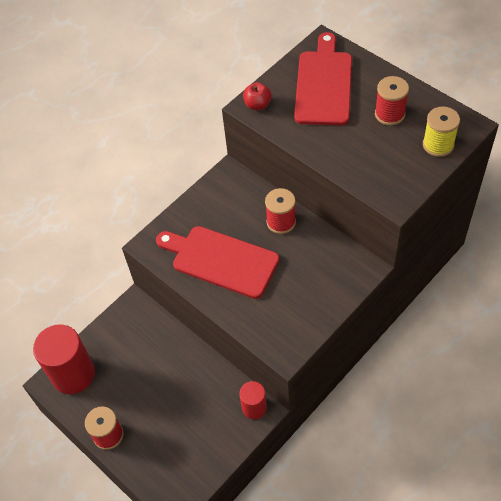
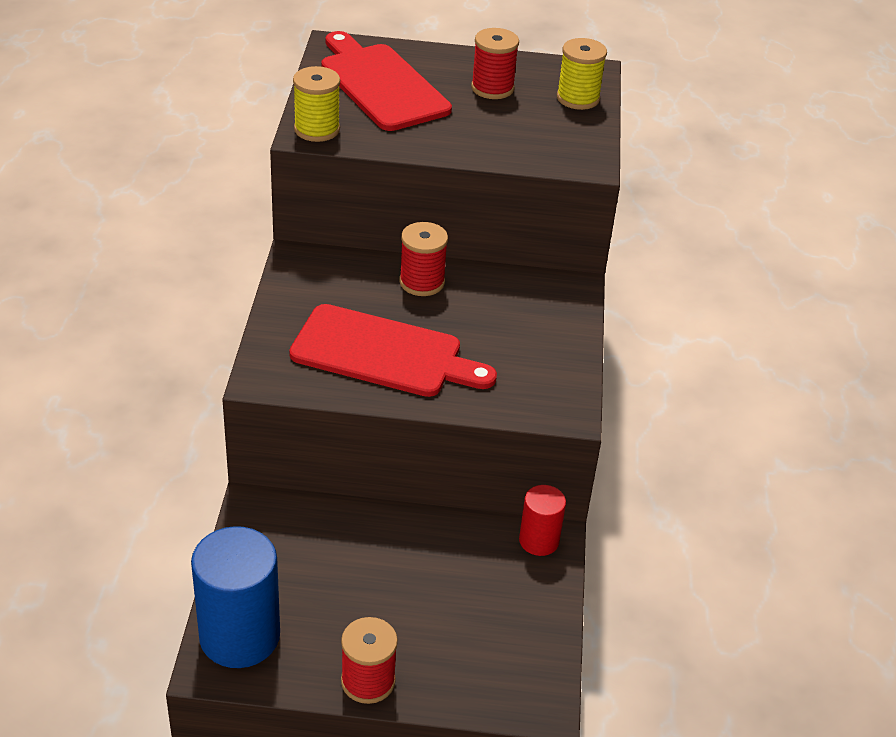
camera: 45 degrees left, 15 degrees down
(73, 374) = (239, 636): red cylinder -> blue cylinder
(221, 260) = (384, 353): red cutting board -> red cutting board turned 150 degrees counterclockwise
(257, 105) = (317, 129): red apple -> yellow spool

